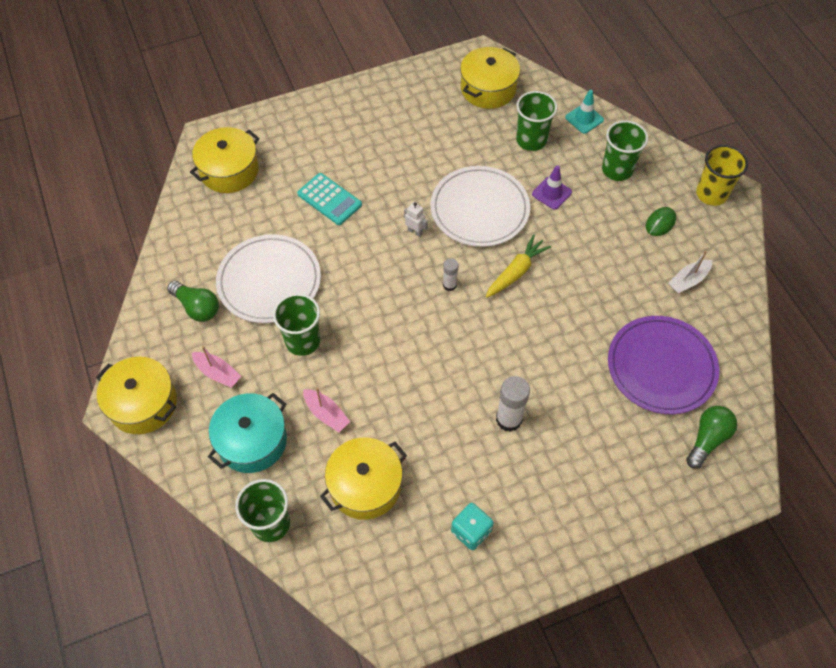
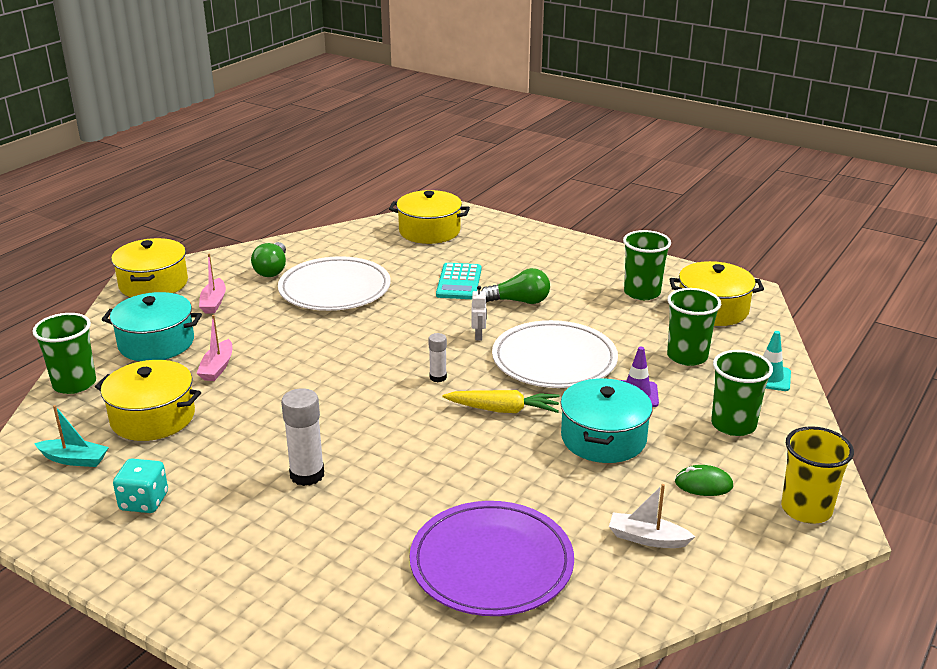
camera: 55 degrees right, 30 degrees down
(302, 341) = (287, 327): green cup -> green cup (642, 293)
(384, 559) = (74, 459): none -> turquoise boat
(584, 240) = (603, 438): none -> turquoise pot
(707, 439) = (421, 646): green light bulb -> green light bulb (519, 301)

